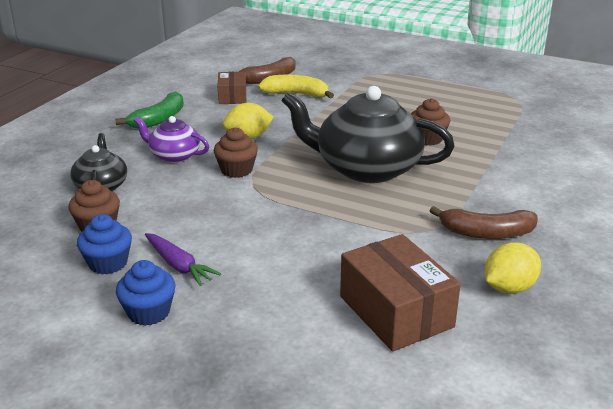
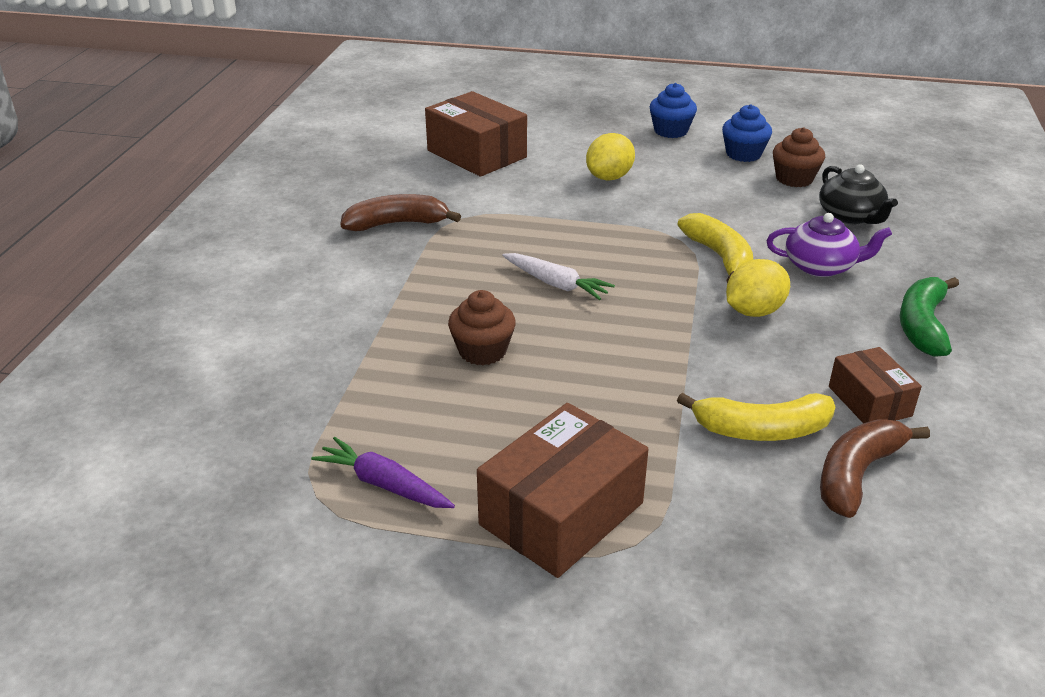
camera: 165 degrees right, 5 degrees up
(179, 265) = (681, 160): purple carrot -> purple carrot (384, 484)
(236, 170) = (720, 257): brown cupcake -> yellow banana
(366, 168) = (556, 284): black teapot -> white carrot
(405, 83) = (561, 513): none -> brown box
(509, 288) = (379, 180): yellow lemon -> yellow lemon (609, 177)

